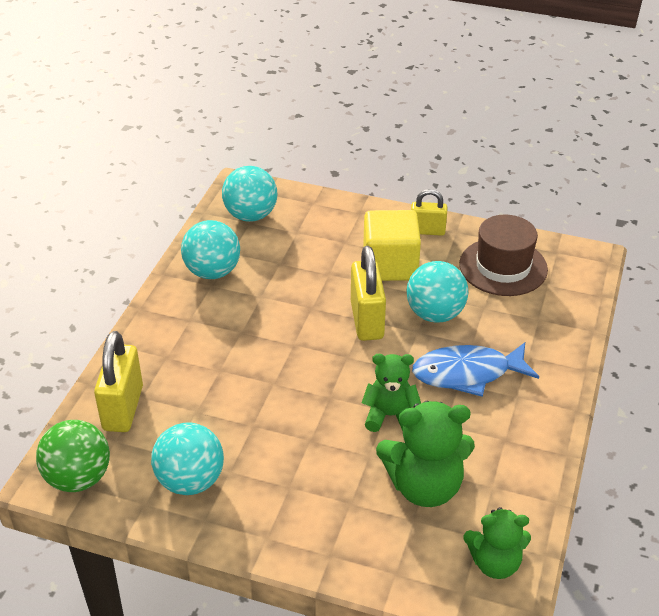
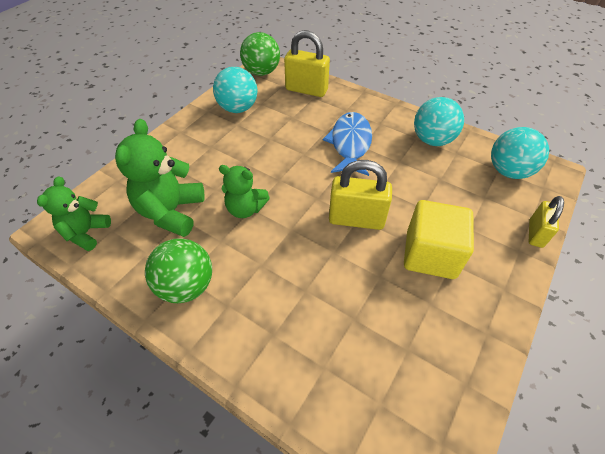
camera: 105 degrees right, 10 degrees up
(390, 415) = (245, 209): green teddy bear -> green teddy bear turned 90 degrees clockwise
(427, 231) = (487, 303): yellow padlock -> yellow padlock (535, 233)
(435, 314) = (353, 272): turquoise ball -> none
(467, 373) = (269, 274): blue fish -> blue fish (350, 144)
(503, 267) = (418, 362): brown hat -> none
(514, 435) = (186, 286): none -> green ball

